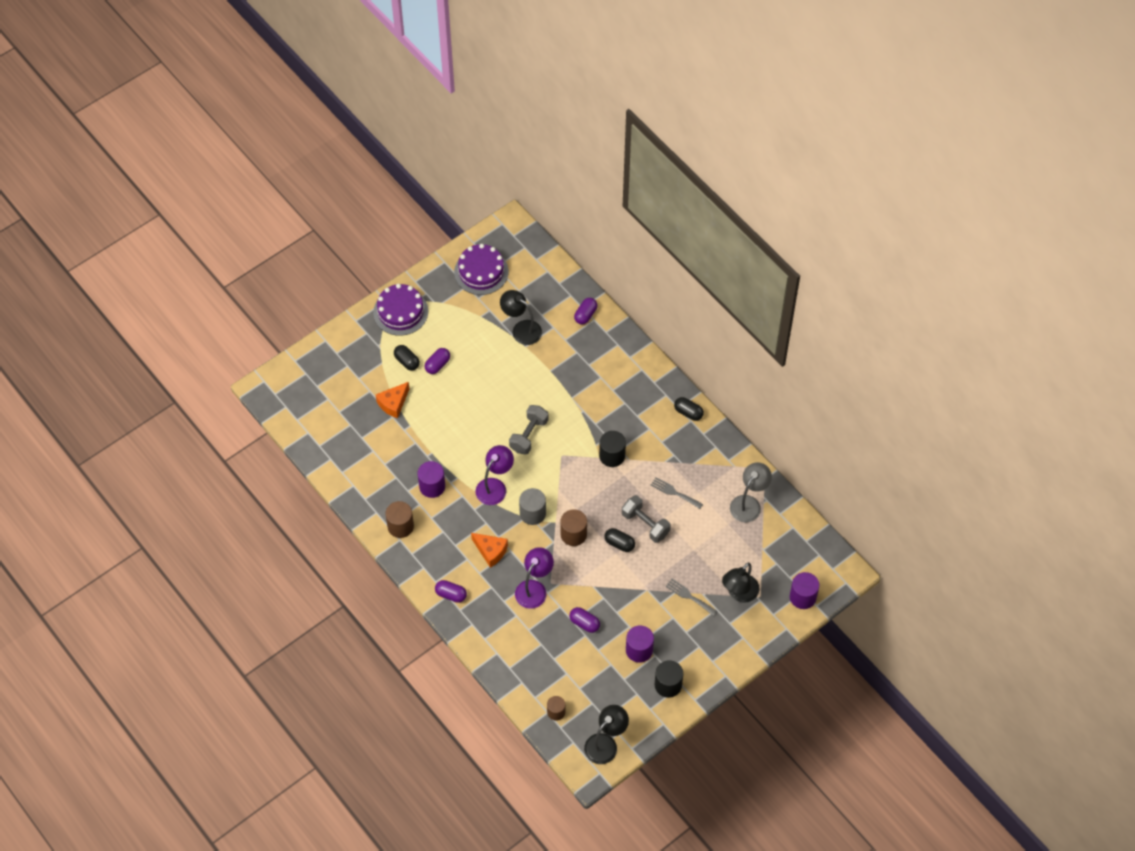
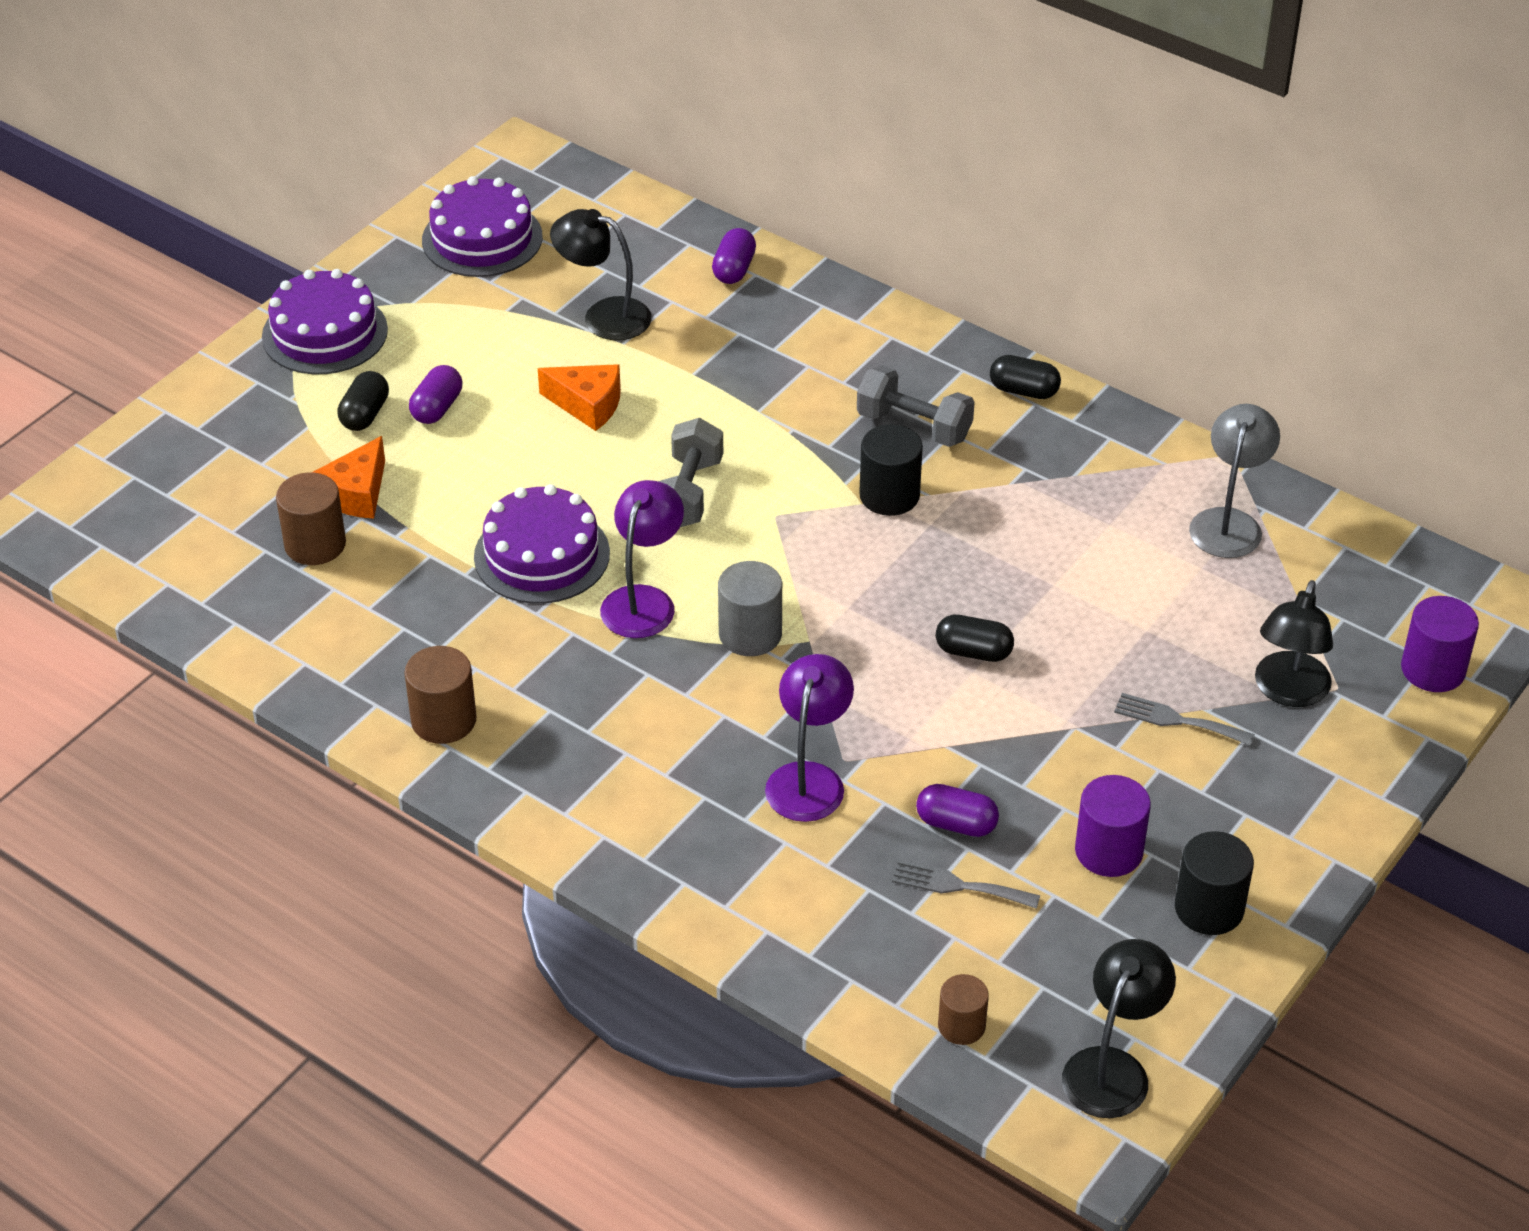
camera: 15 degrees left, 15 degrees down
(407, 361) = (365, 414): black capsule -> black capsule turned 75 degrees clockwise
(432, 486) = (495, 629): purple cylinder -> none
(451, 594) = (611, 832): purple capsule -> none
(460, 453) = (542, 555): none -> purple cake
(491, 551) = (678, 726): orange cheese -> orange cheese (587, 405)
(573, 534) = (860, 655): brown cylinder -> brown cylinder (315, 544)
(645, 524) = (1017, 604): grey dumbbell -> grey dumbbell (914, 426)
(674, 492) = (1056, 534): grey fork -> grey fork (958, 885)

